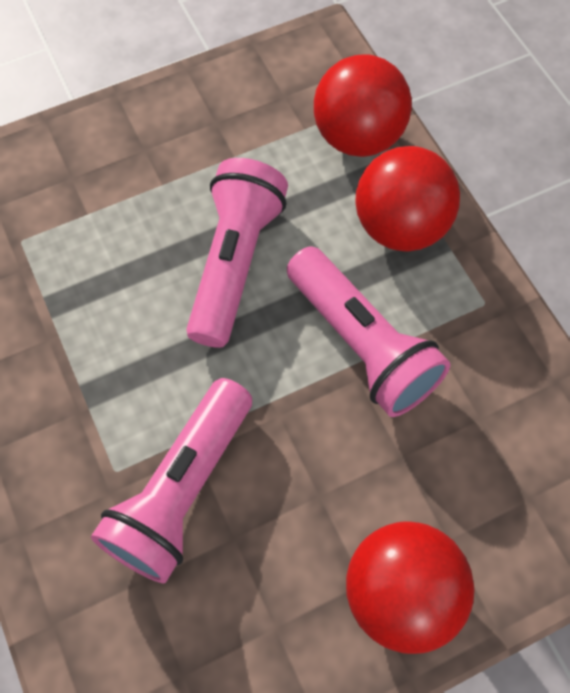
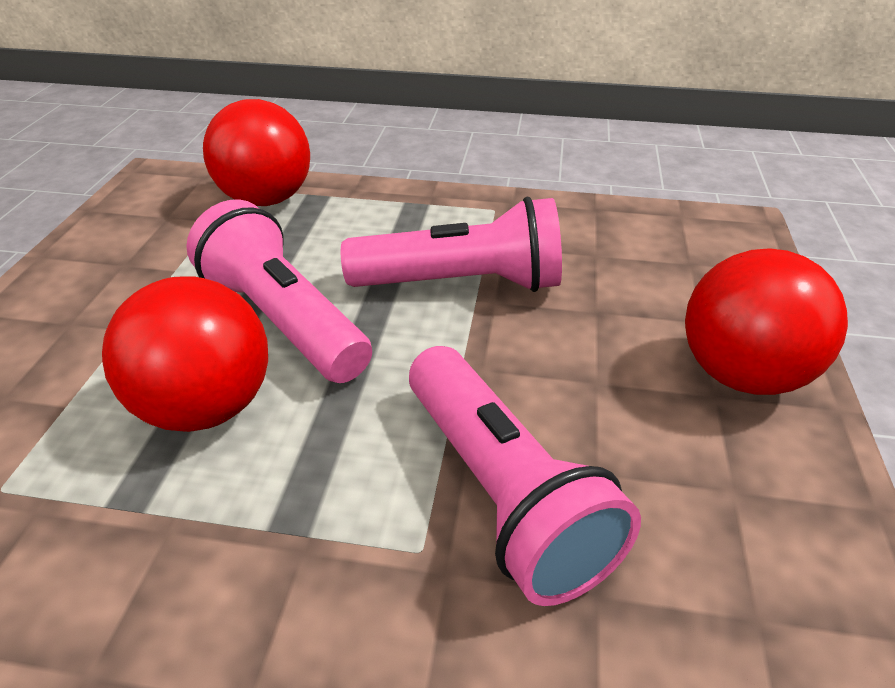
camera: 55 degrees left, 25 degrees down
(400, 227) = (376, 216): red ball -> red ball (206, 407)

